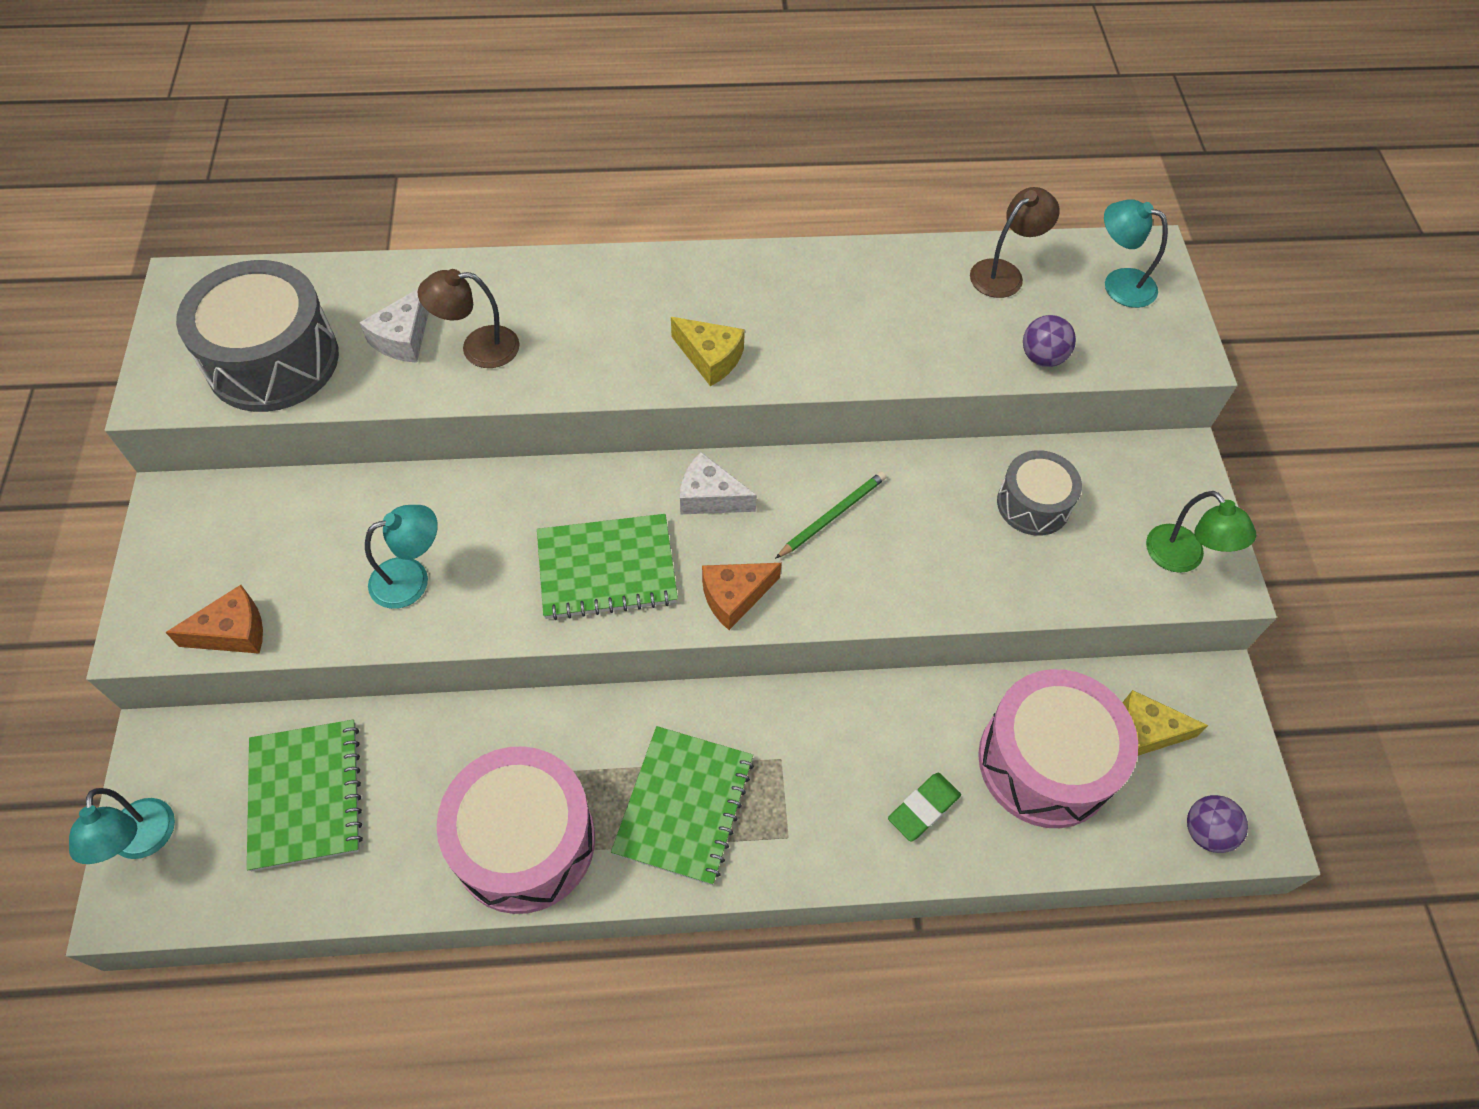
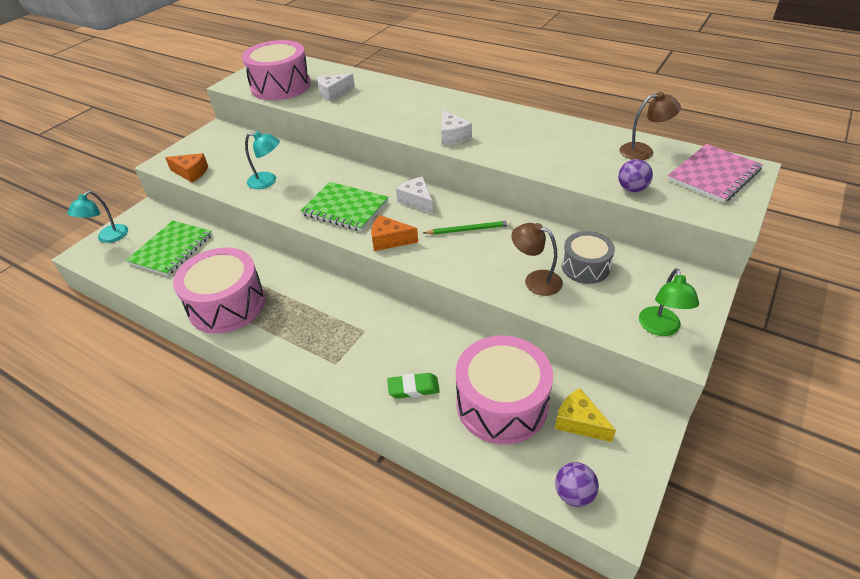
camera: 40 degrees right, 15 degrees down
(273, 360) = (281, 86): grey drum -> pink drum
(478, 348) = (358, 104): brown lamp -> brown lamp (535, 280)
(684, 805) = (303, 326): green notebook -> none
(710, 358) = (452, 136): yellow cheese -> white cheese
(1119, 284) = (713, 175): turquoise lamp -> pink notebook

